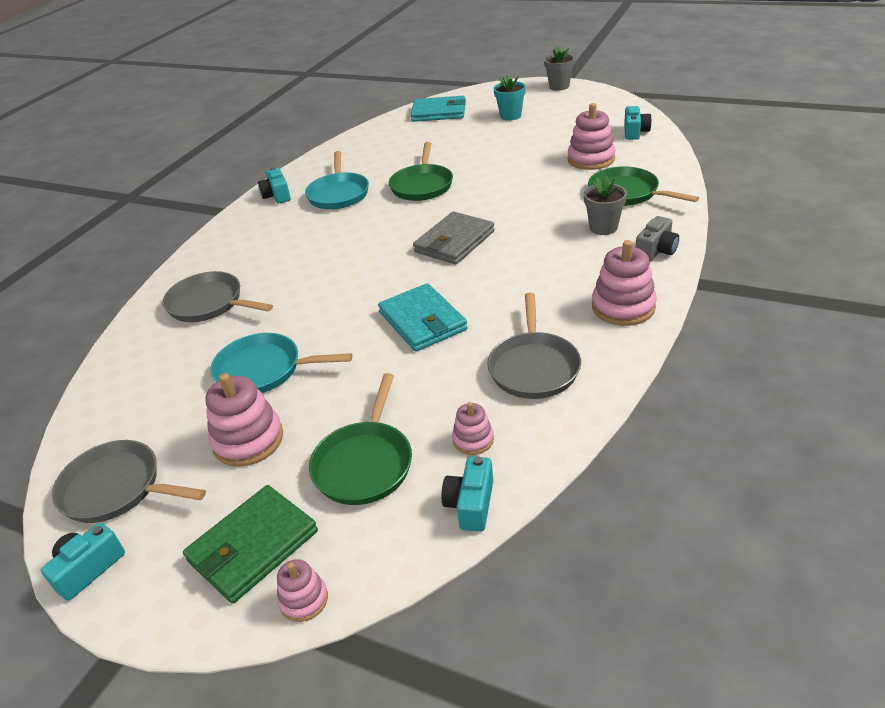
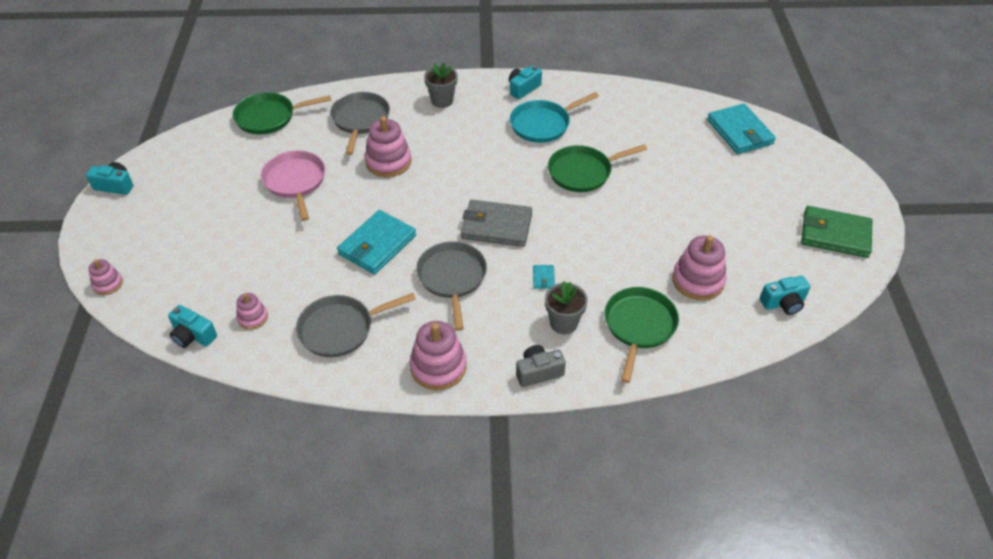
camera: 60 degrees right, 10 degrees up
(117, 488) = (174, 166): grey pan -> grey pan (452, 278)
(248, 440) = (226, 205): pink stacking toy -> pink stacking toy (388, 162)
(253, 546) = (141, 246): green wallet -> green wallet (835, 235)
(264, 370) = (295, 182): turquoise pan -> pink pan
(365, 463) = (218, 269): green pan -> green pan (269, 117)
(471, 504) = (193, 335): turquoise camera -> turquoise camera turned 135 degrees counterclockwise
(510, 116) = (763, 189): turquoise flower pot -> none
(541, 228) = (543, 278): none -> turquoise wallet
(559, 86) = (866, 207): grey flower pot -> grey flower pot (442, 101)
(656, 250) = (538, 372): grey camera -> grey camera turned 150 degrees clockwise

